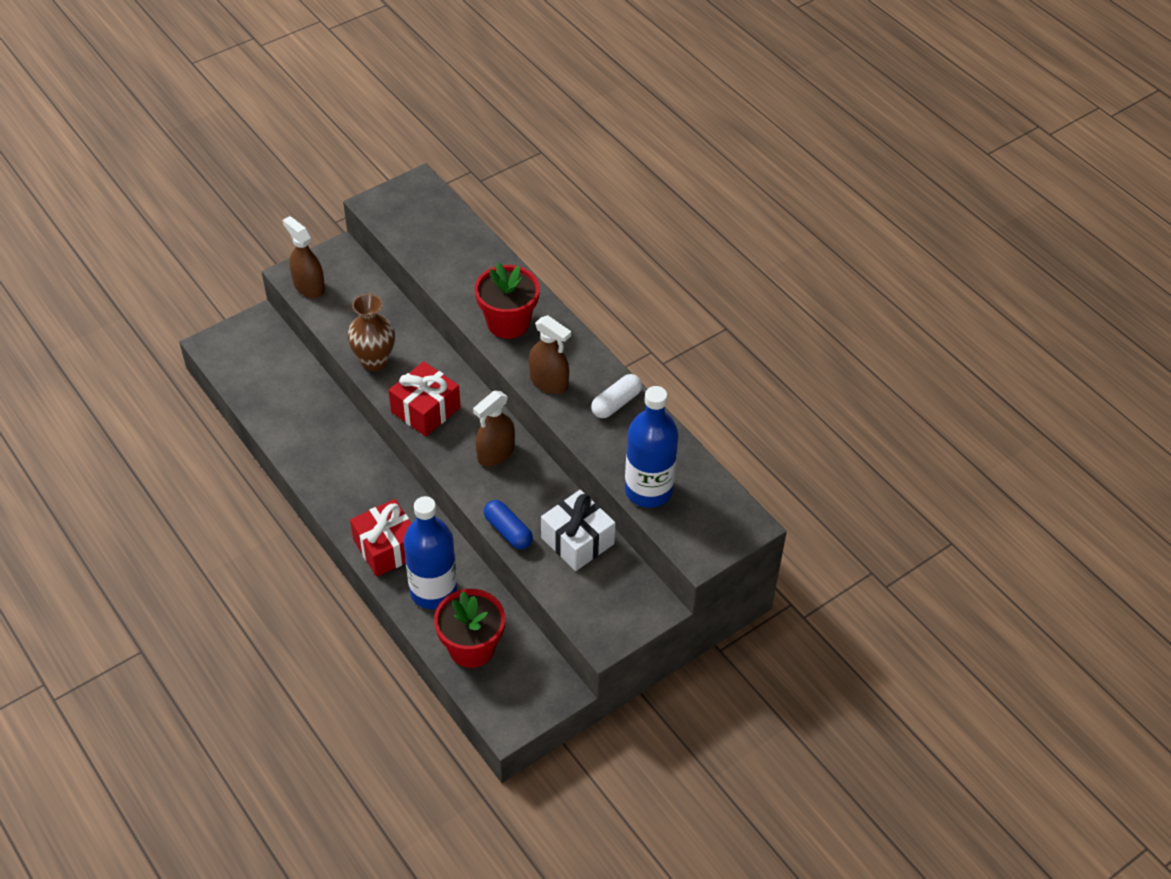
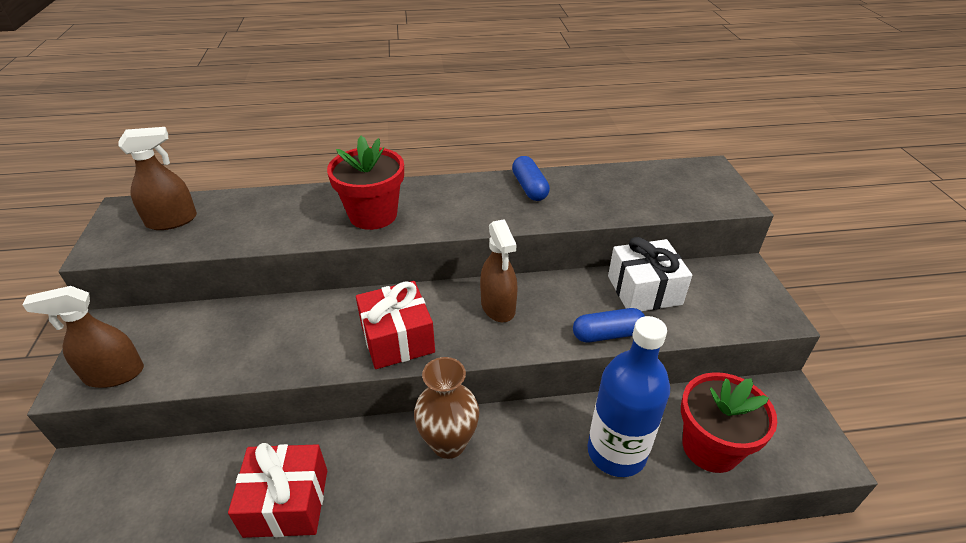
camera: 60 degrees left, 10 degrees down
(374, 361) = (289, 356): brown vase -> brown vase (448, 443)
(387, 548) = (531, 474): red gift -> red gift (286, 502)
(549, 382) = (471, 215): brown spray bottle -> brown spray bottle (172, 221)
(616, 403) = (529, 187): white capsule -> blue capsule
(648, 490) = (646, 203): blue bottle -> none

